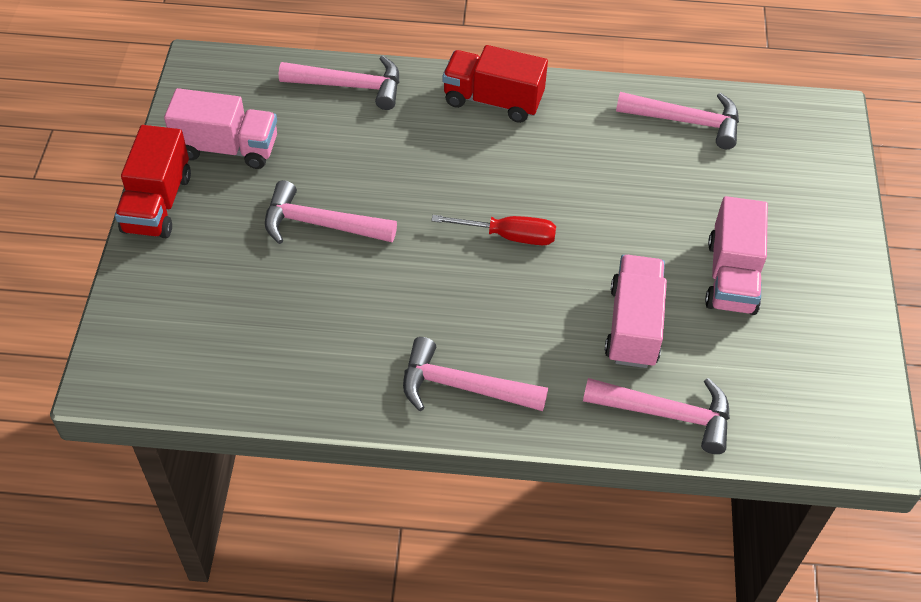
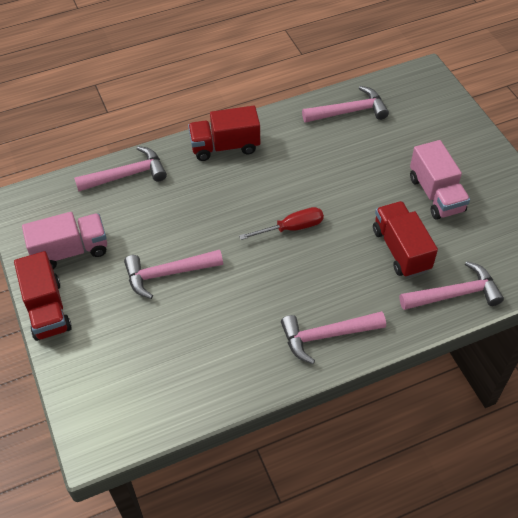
camera: 25 degrees left, 0 degrees up
(633, 325) = (401, 249): pink truck -> red truck

